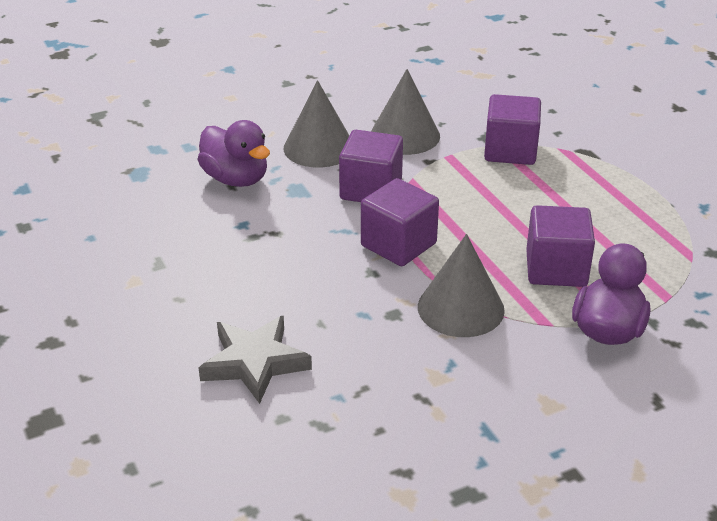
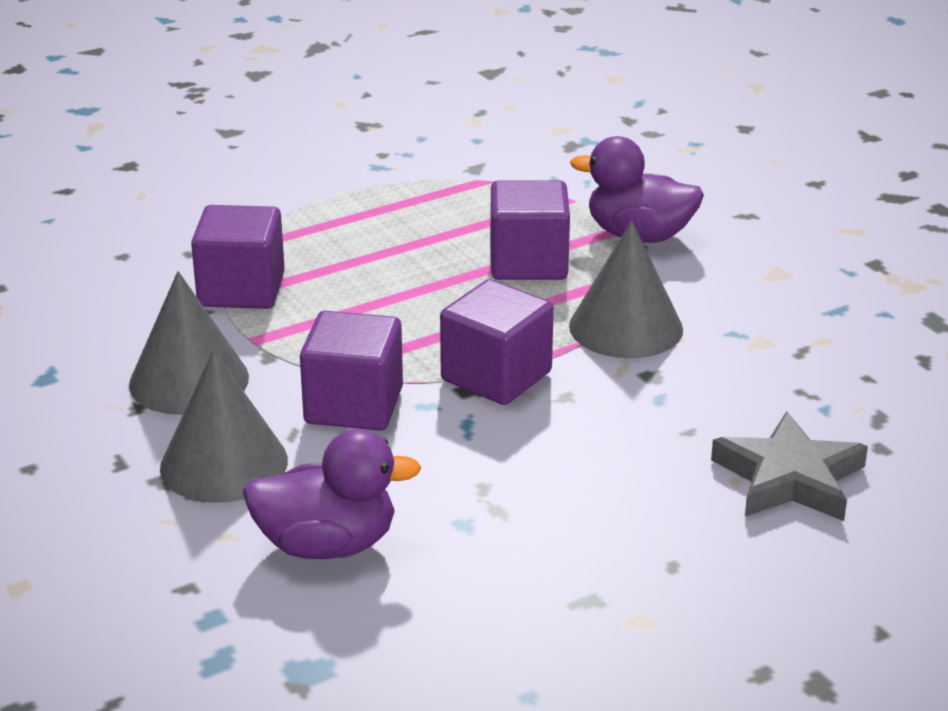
camera: 95 degrees left, 5 degrees down
(236, 179) = (327, 545): purple duck -> purple duck turned 45 degrees clockwise

